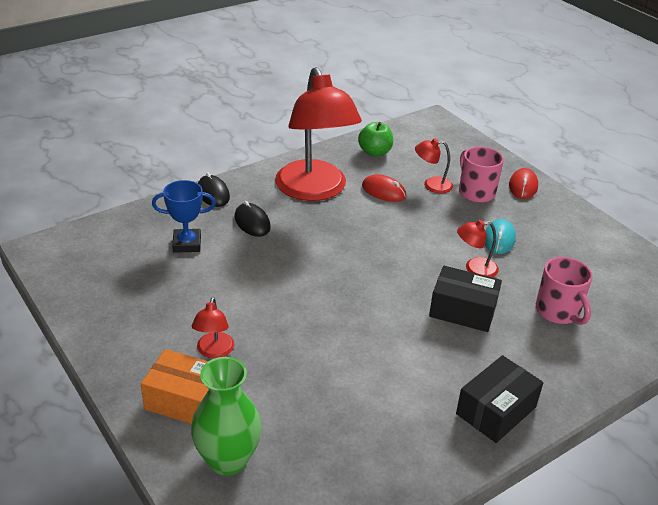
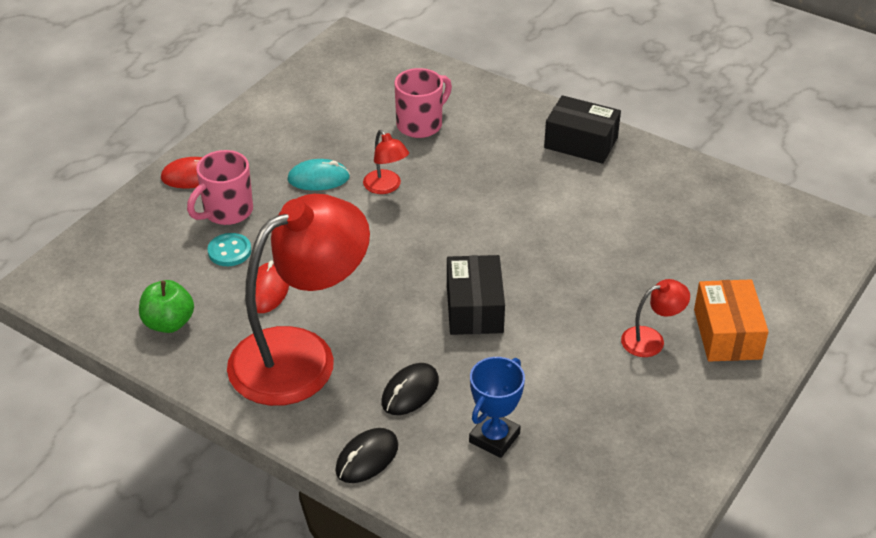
camera: 110 degrees left, 5 degrees up
(187, 244) = (494, 438): blue trophy -> blue trophy turned 60 degrees clockwise
(228, 460) = (764, 281): green vase -> none
(431, 185) = (229, 251): red lamp -> turquoise button
(463, 310) = (461, 183): black box -> black box (474, 308)

